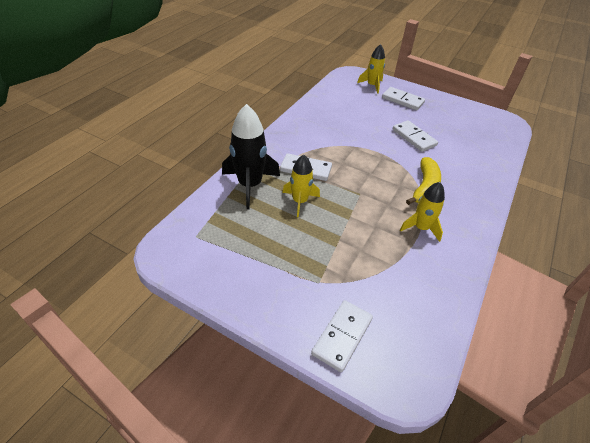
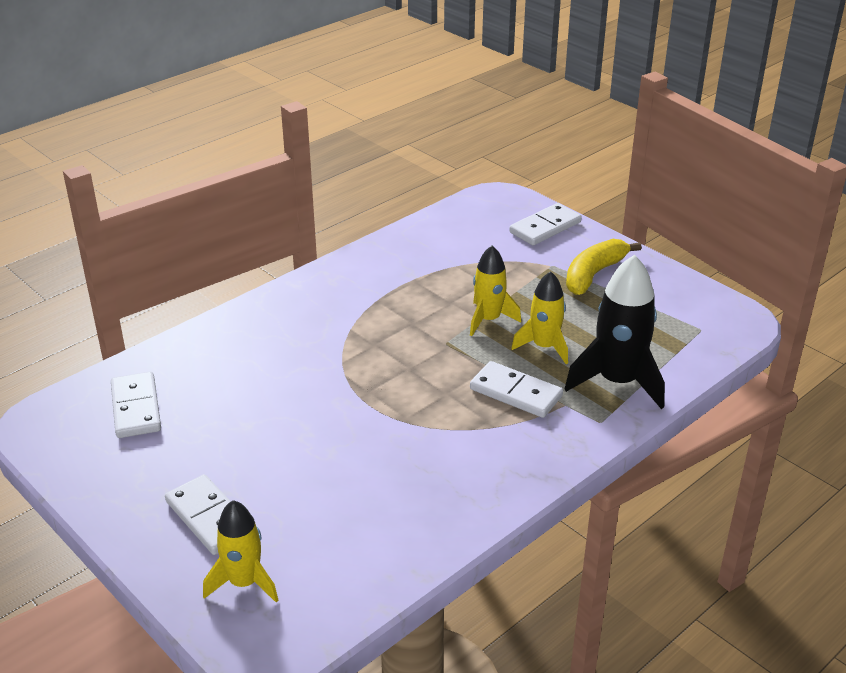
camera: 160 degrees left, 10 degrees down
(413, 137) = (275, 419): white domino -> white domino (136, 408)
(421, 228) = (390, 291): yellow rocket -> yellow rocket (488, 320)
(425, 187) = (337, 335): yellow banana -> yellow banana (593, 274)

